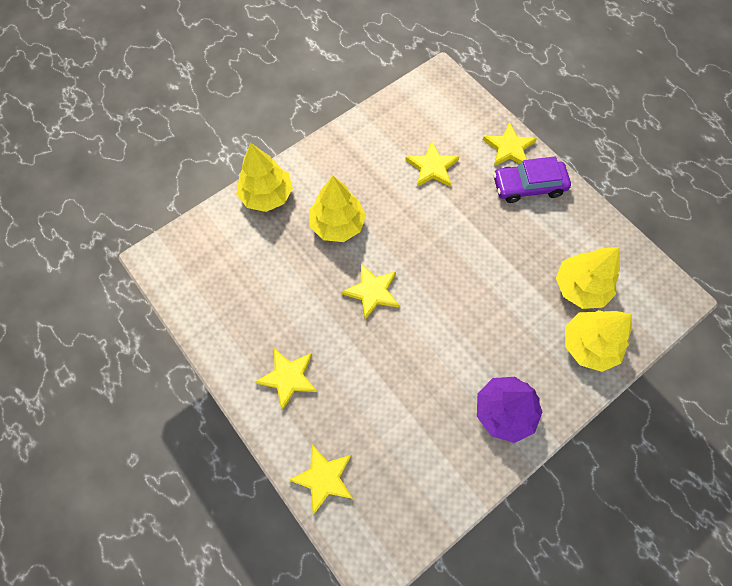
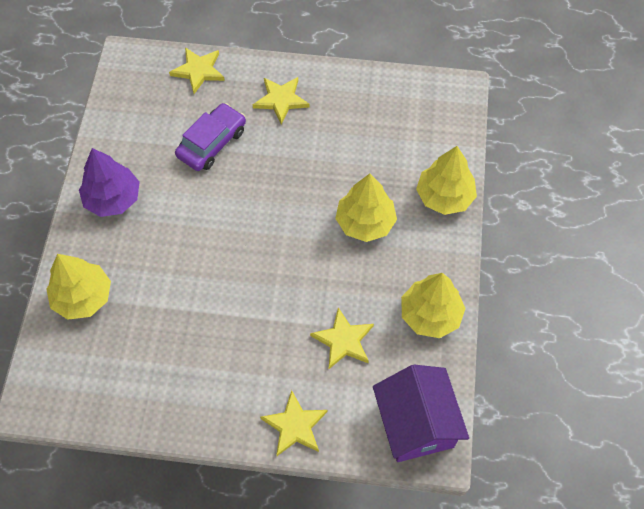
camera: 135 degrees right, 5 degrees down
(372, 292) = (284, 197): yellow star -> none
(437, 95) = (416, 424): none -> purple house
(528, 186) = (242, 399): purple car -> purple car (212, 143)
(580, 287) = (123, 340): yellow tree -> yellow tree (430, 314)

